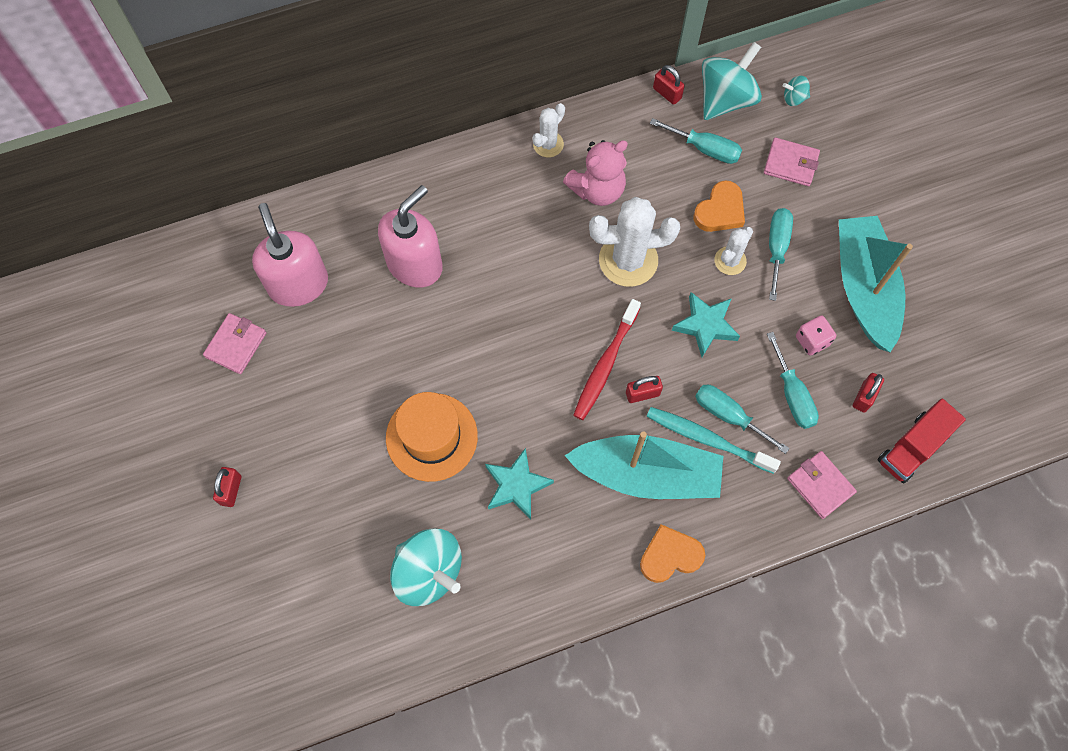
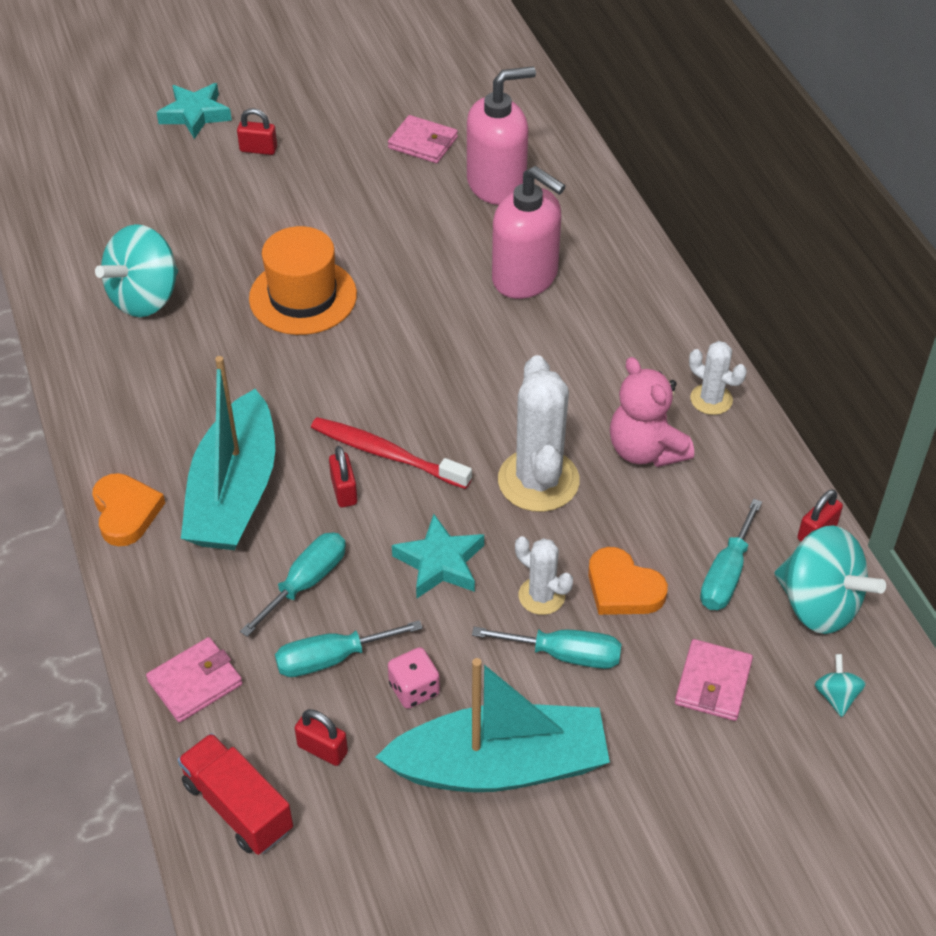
camera: 90 degrees right, 20 degrees down
(516, 485) = (235, 369): turquoise star -> turquoise star (195, 114)
(707, 439) = (275, 557): turquoise toothbrush -> none

